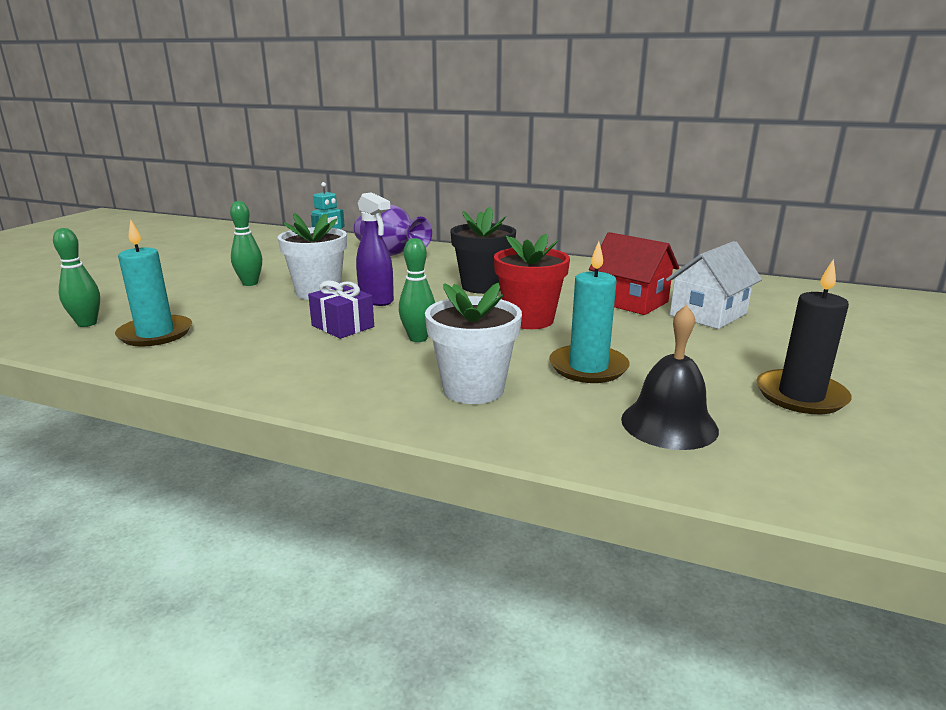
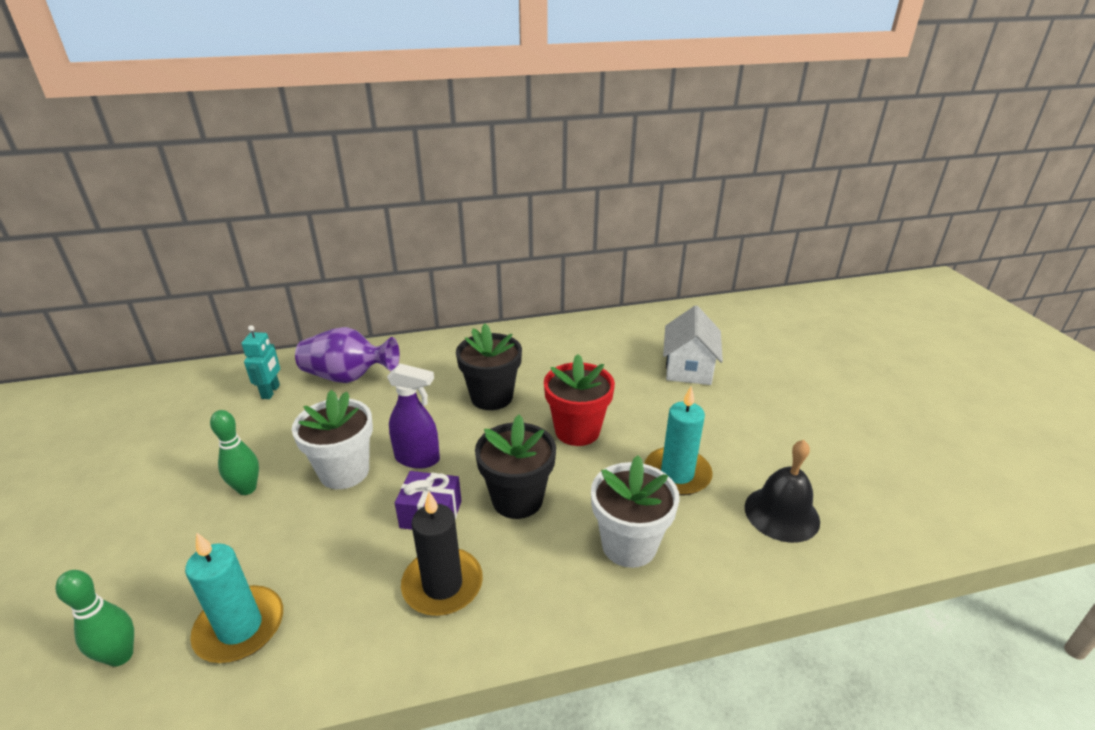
camera: 35 degrees left, 10 degrees up
(418, 338) = (517, 499): green bowling pin -> black flower pot
(630, 302) = (624, 373): red house -> none
(800, 396) = (818, 441): black candle -> black candle (442, 585)

